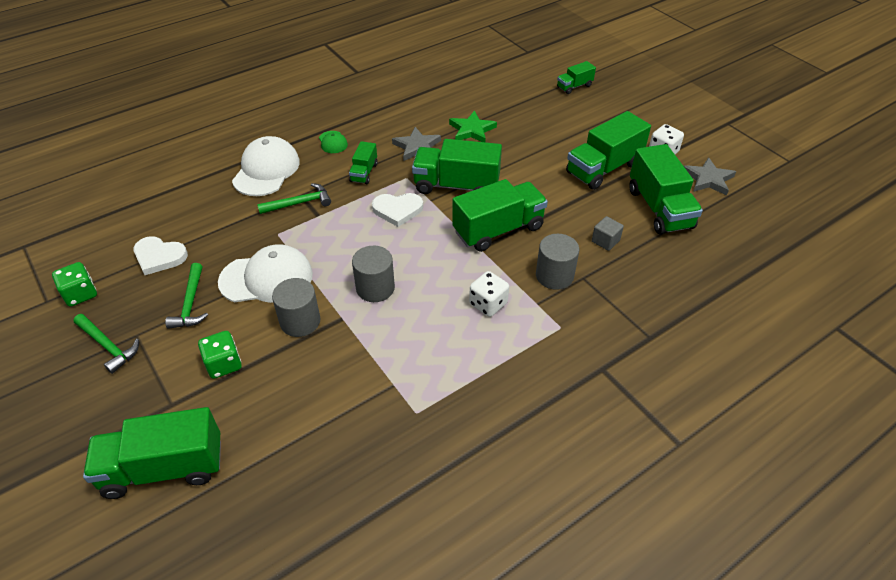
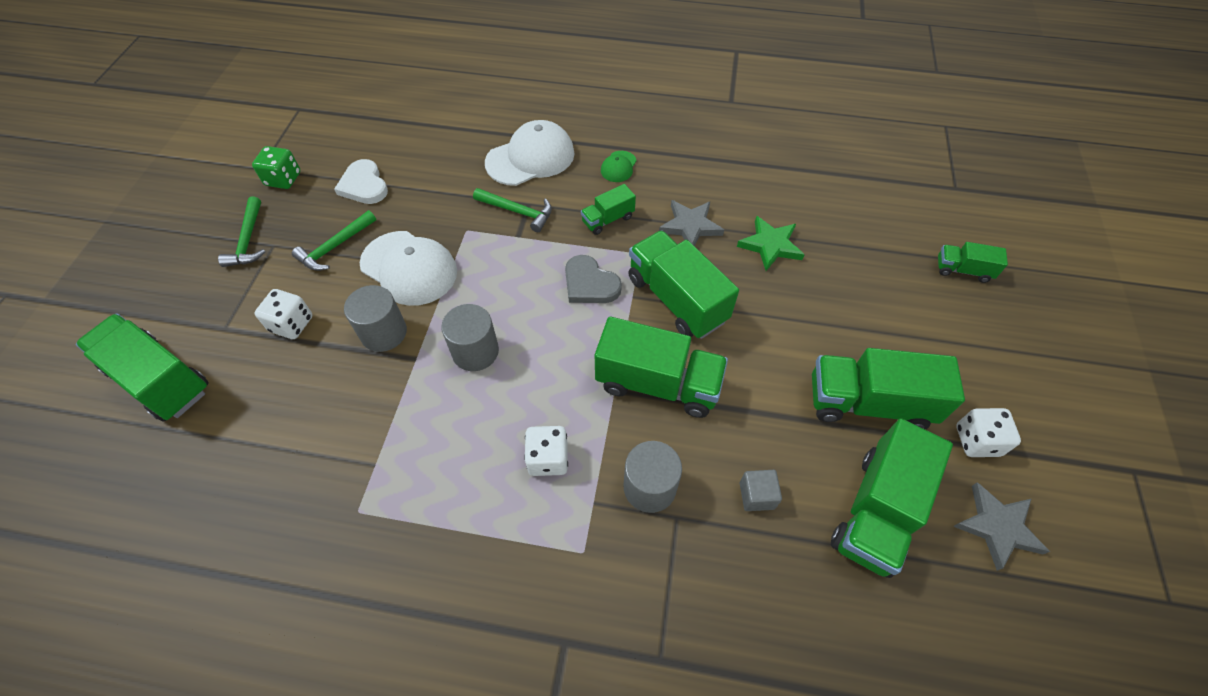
camera: 45 degrees right, 10 degrees up
(224, 364) = (292, 324): green dice -> white dice
(397, 210) = (590, 284): white heart -> grey heart

